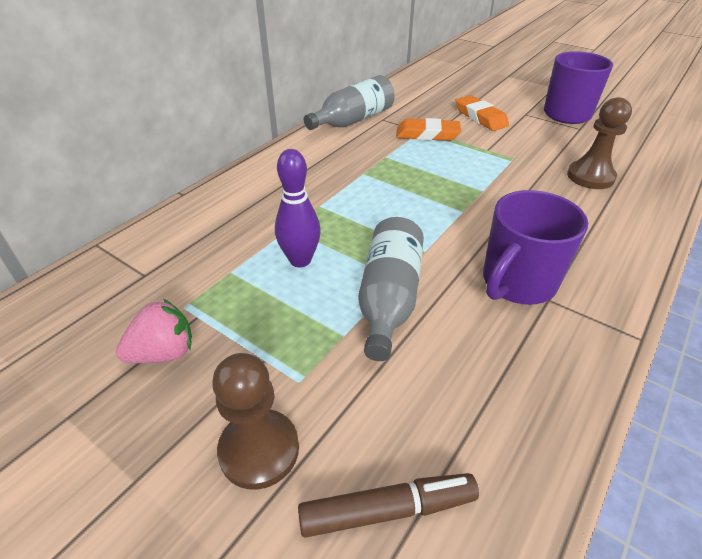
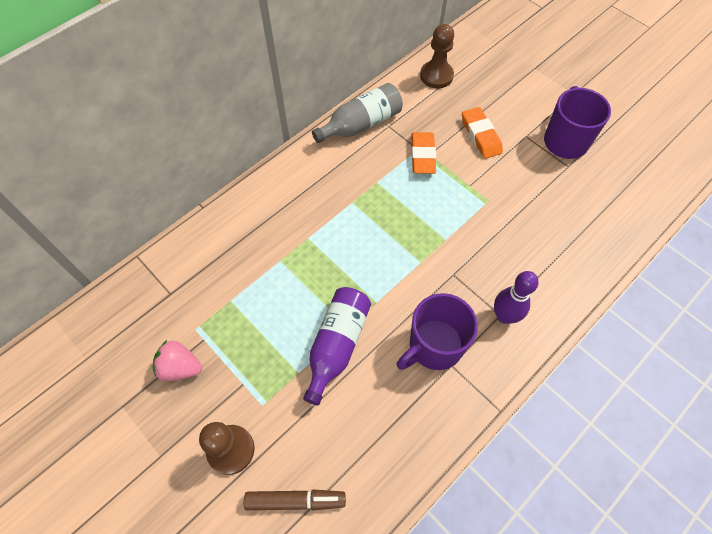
camera: 10 degrees right, 20 degrees up
(164, 353) = (180, 367): pink strawberry -> pink strawberry turned 150 degrees counterclockwise
(300, 260) = (282, 297): purple bowling pin -> purple bowling pin (504, 316)
(389, 298) = (337, 345): grey bottle -> purple bottle
(427, 134) = (422, 155): orange eraser -> orange eraser turned 75 degrees clockwise
(590, 177) = (545, 236): brown pawn -> brown pawn (436, 76)

